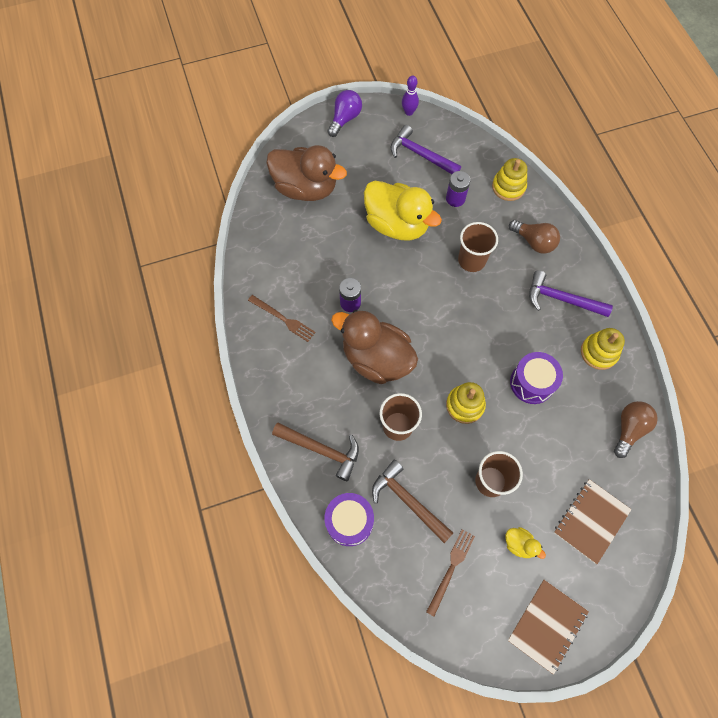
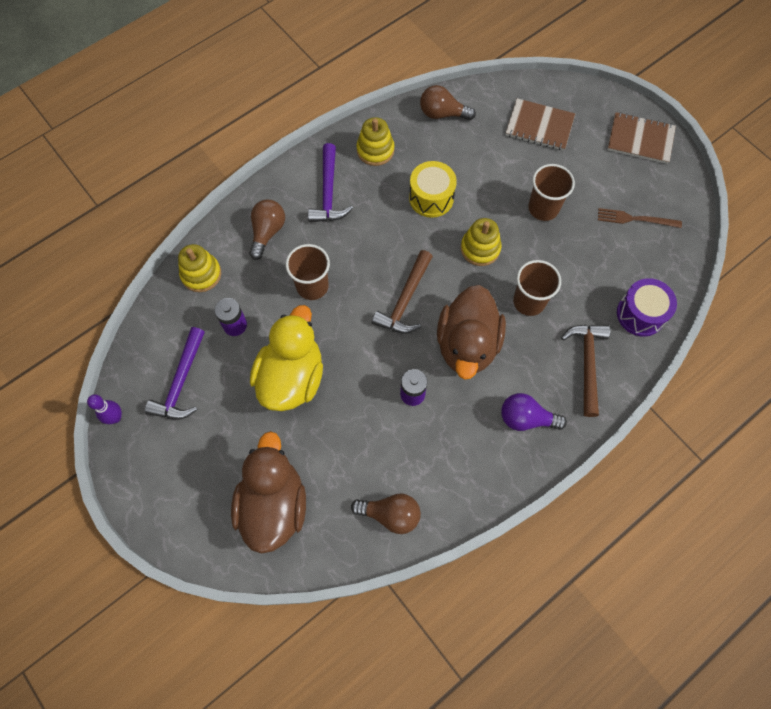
camera: 110 degrees left, 0 degrees up
(265, 257) = (390, 514): none -> brown light bulb
(283, 319) = (462, 460): brown fork -> none
(345, 119) = (147, 496): purple light bulb -> purple light bulb (526, 418)
(408, 501) = (595, 270): brown hammer -> brown hammer (405, 300)
(519, 544) = (586, 173): yellow duck -> none
(532, 383) = (431, 198): purple drum -> yellow drum

